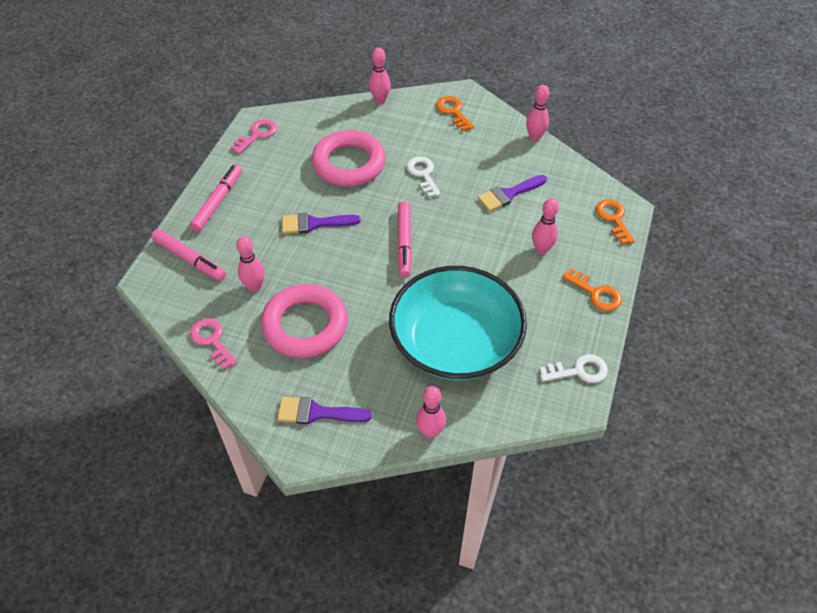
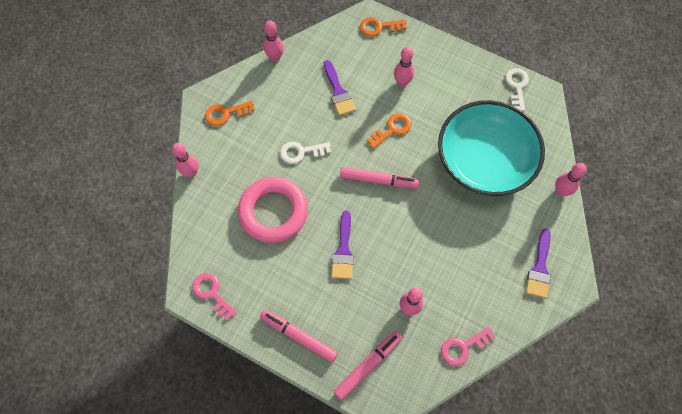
camera: 80 degrees left, 15 degrees up
(305, 325) = (456, 269): pink ring -> none
(596, 293) = (450, 58): orange key -> orange key (392, 129)

